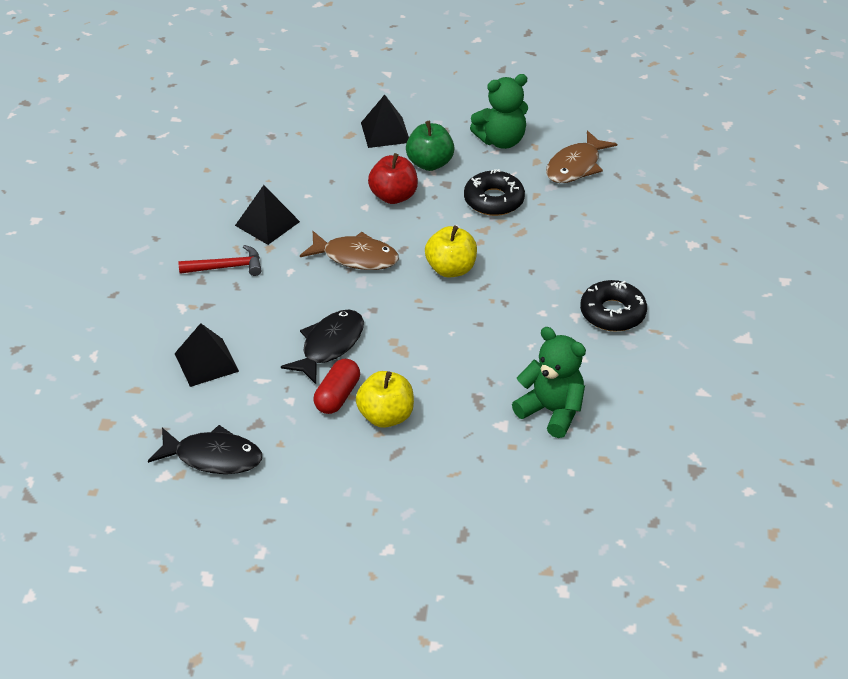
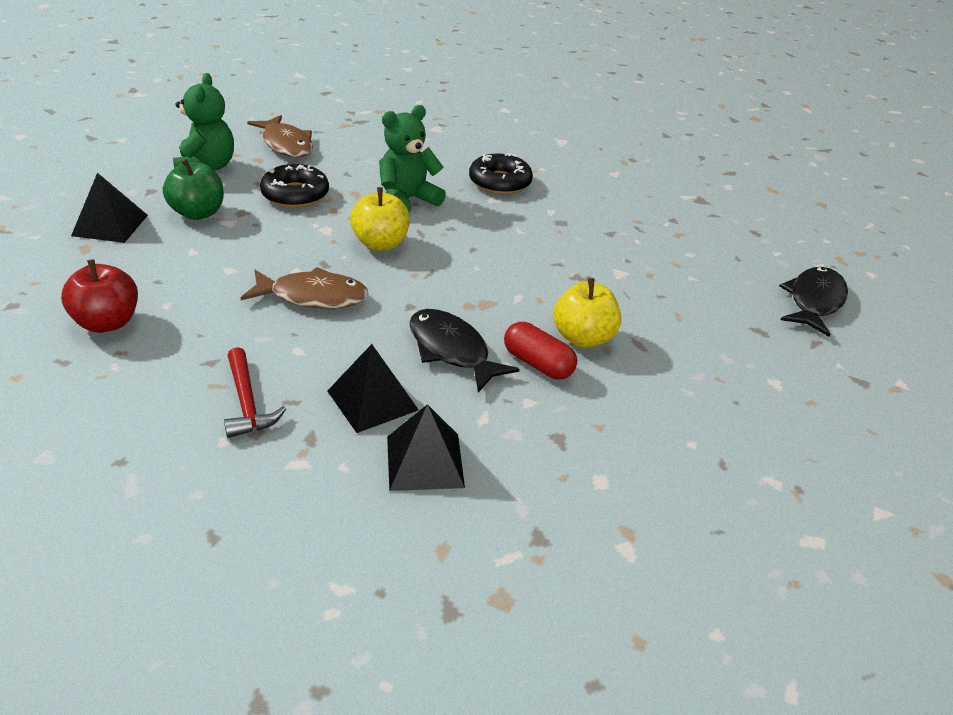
camera: 75 degrees left, 5 degrees down
(213, 457) = (605, 491): black fish -> black fish (814, 301)
(226, 267) = (247, 402): red hammer -> red hammer turned 150 degrees clockwise
(267, 223) = (189, 348): black pyramid -> black pyramid (372, 400)
(356, 257) = (313, 297): brown fish -> brown fish turned 60 degrees clockwise
(393, 196) = (230, 247): red apple -> red apple (107, 322)
(551, 411) = (611, 243): green teddy bear -> green teddy bear (407, 200)

